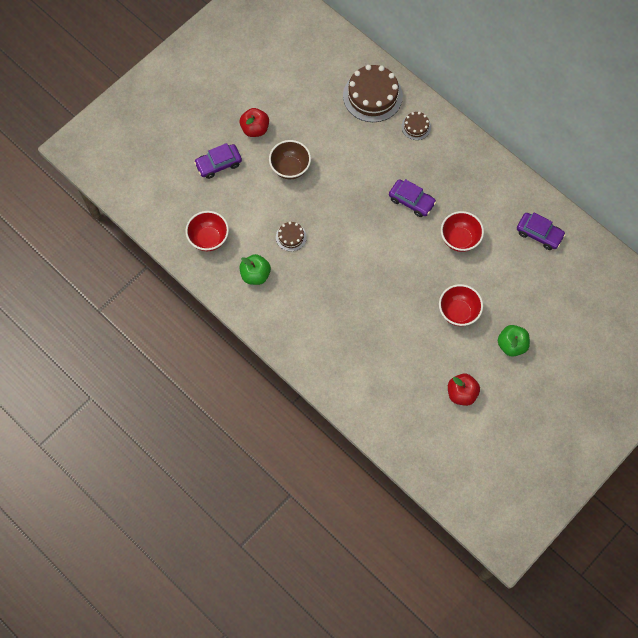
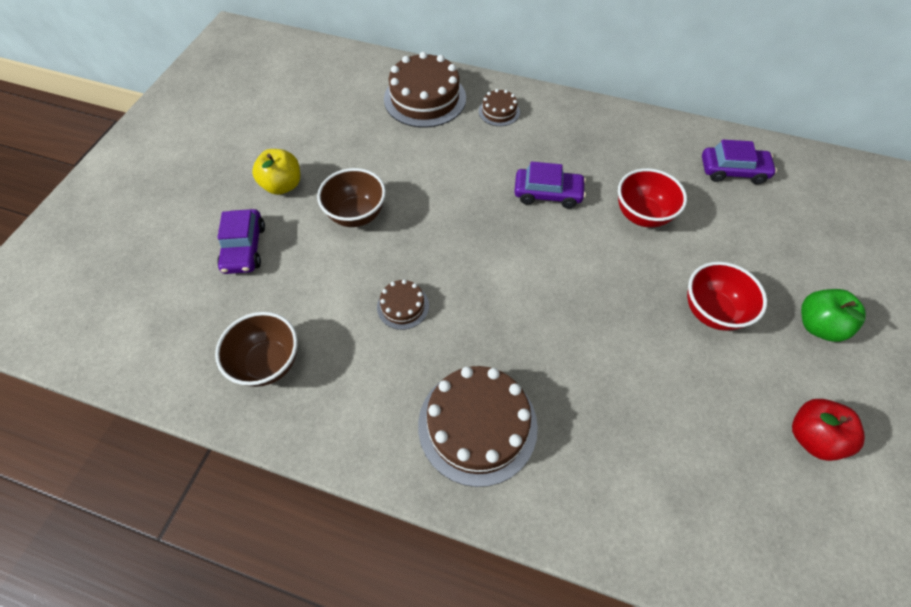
camera: 25 degrees left, 10 degrees down
(209, 239) = (268, 363): red bowl -> brown bowl
(218, 164) = (244, 248): purple car -> purple car turned 45 degrees counterclockwise
(255, 129) = (283, 185): red apple -> yellow apple
(255, 275) = (372, 389): green apple -> none
(299, 315) = (477, 425): none -> brown cake

